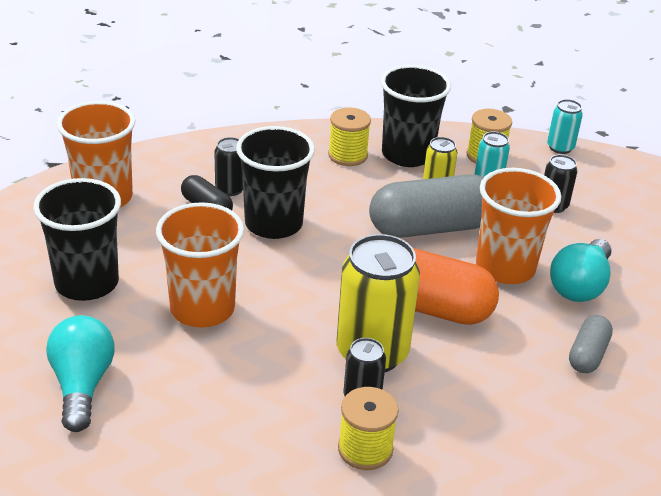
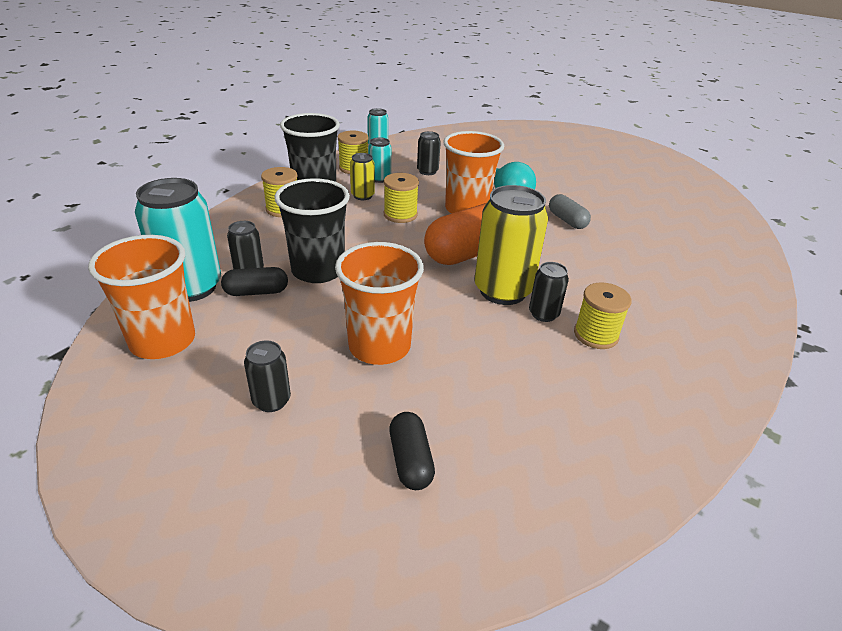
camera: 55 degrees left, 0 degrees up
(82, 385) = (410, 460): turquoise light bulb -> black capsule
(87, 283) = (271, 401): black cup -> black can
(178, 173) = (191, 287): none -> turquoise can
(431, 227) = (400, 215): grey capsule -> yellow spool

